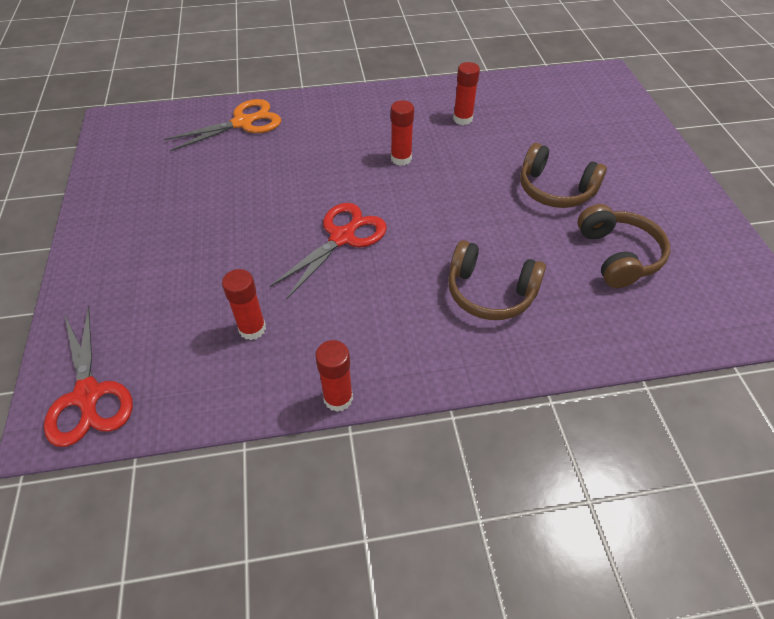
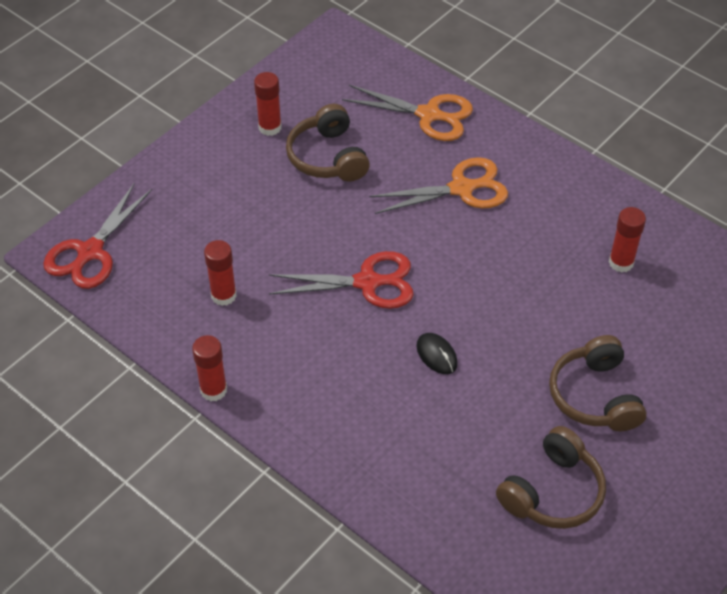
camera: 50 degrees right, 0 degrees up
(322, 146) = (461, 189): none -> orange scissors
(401, 159) = (508, 255): red glue stick -> red glue stick (270, 127)
(446, 241) = (436, 355): none -> black mouse
(490, 292) = (409, 421): brown headphones -> brown headphones (328, 157)

